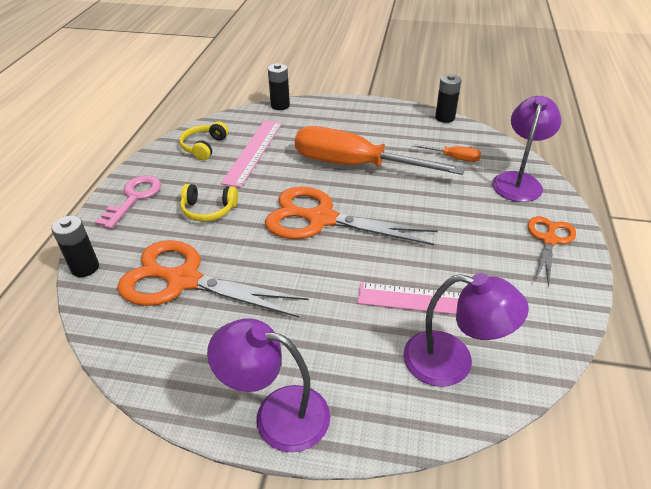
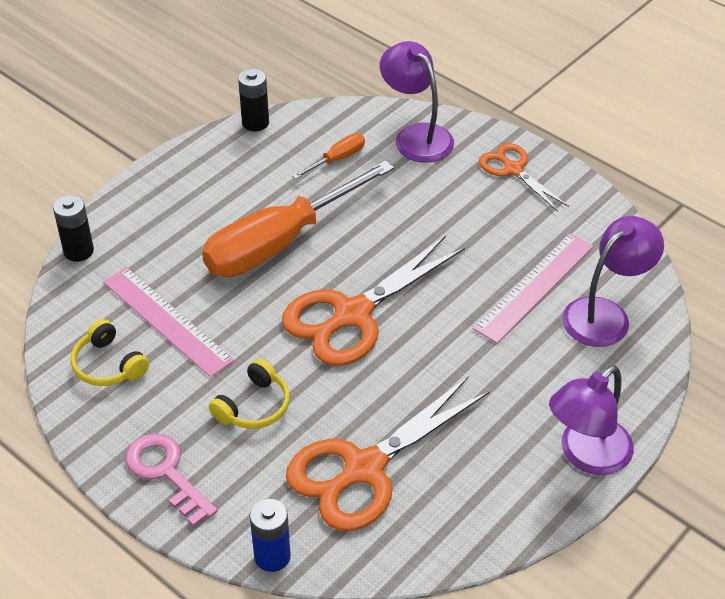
camera: 60 degrees left, 5 degrees up
(85, 268) = (272, 556): black battery -> blue battery

